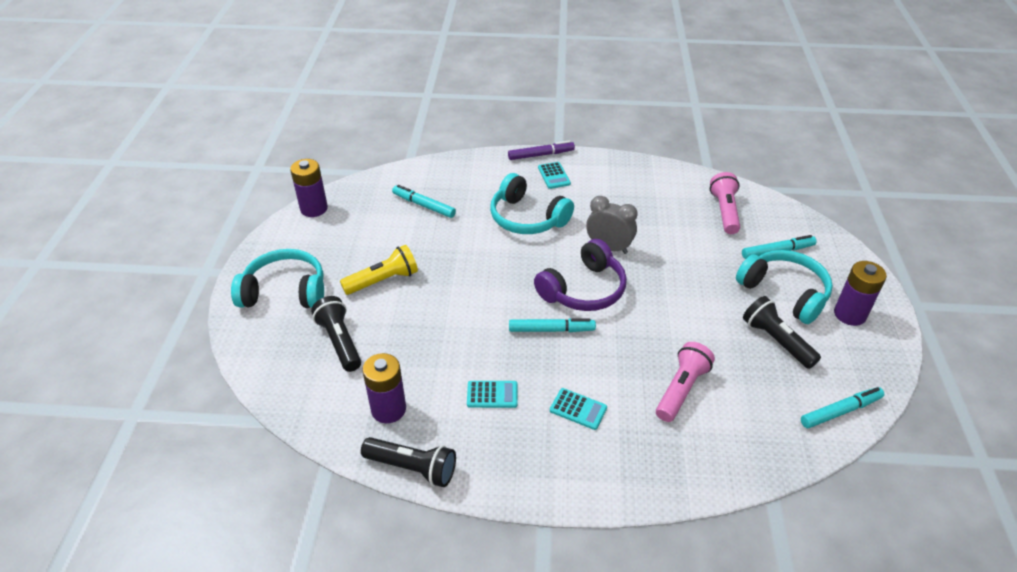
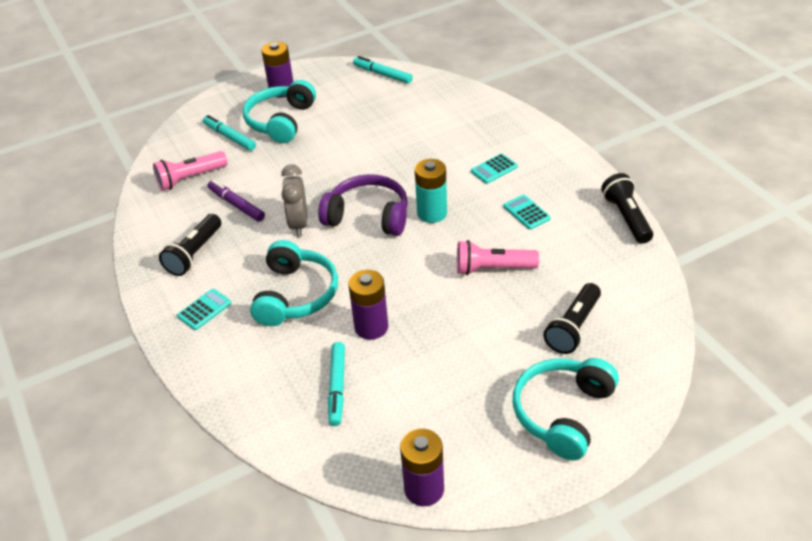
camera: 120 degrees left, 0 degrees up
(285, 291) = (562, 413): turquoise headphones -> turquoise headphones turned 60 degrees clockwise
(383, 280) = (476, 347): yellow flashlight -> none
(388, 409) = (599, 256): purple battery -> purple battery (371, 327)
(541, 155) = (168, 339): purple marker -> purple marker (236, 205)
(551, 330) = (432, 213): turquoise marker -> turquoise battery
(578, 409) = (494, 169): turquoise calculator -> turquoise calculator turned 120 degrees counterclockwise
(681, 389) = (428, 134): pink flashlight -> pink flashlight (492, 268)
(776, 341) = (339, 111): black flashlight -> black flashlight (194, 254)

